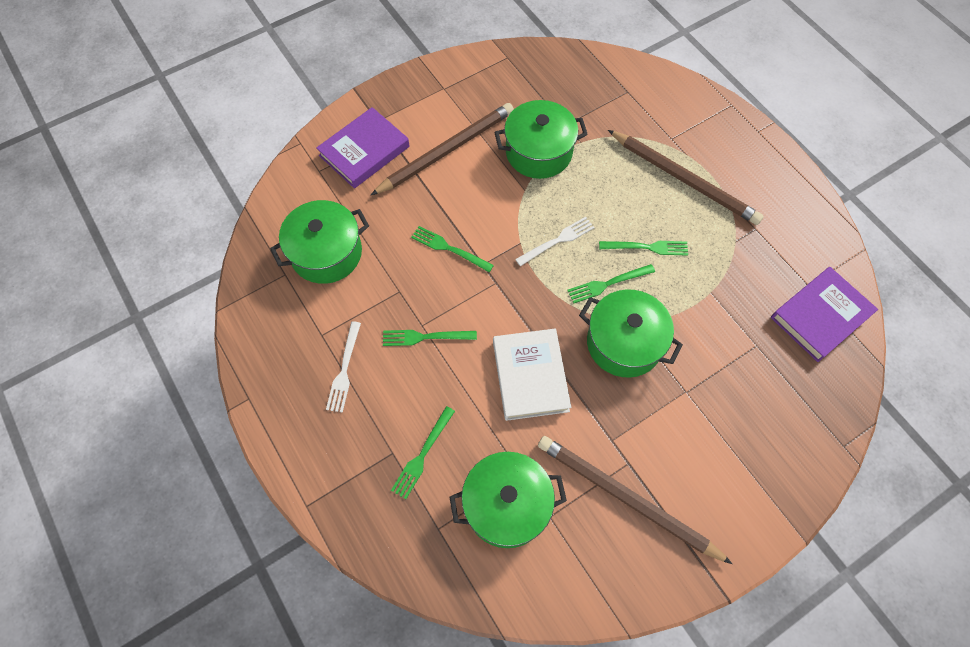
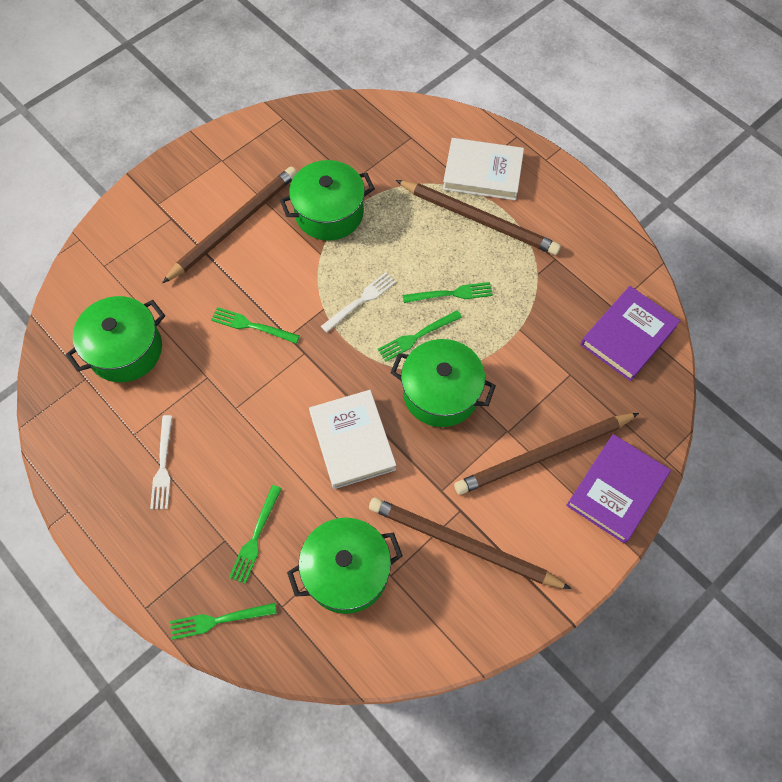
camera: 10 degrees left, 0 degrees up
(364, 151) = (148, 238): purple book -> purple book (616, 490)
(424, 337) = (240, 419): green fork -> green fork (218, 620)
(693, 135) = (482, 173): none -> white book
(719, 422) = (543, 455): none -> brown pencil

